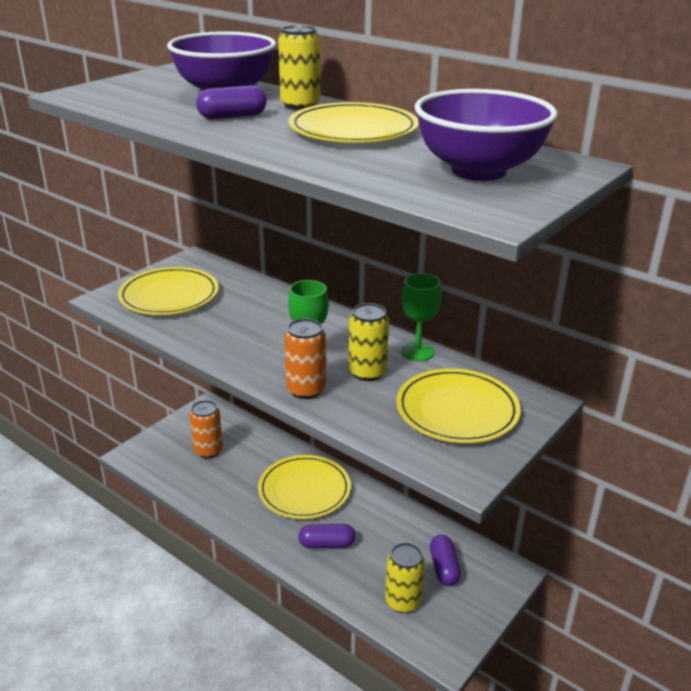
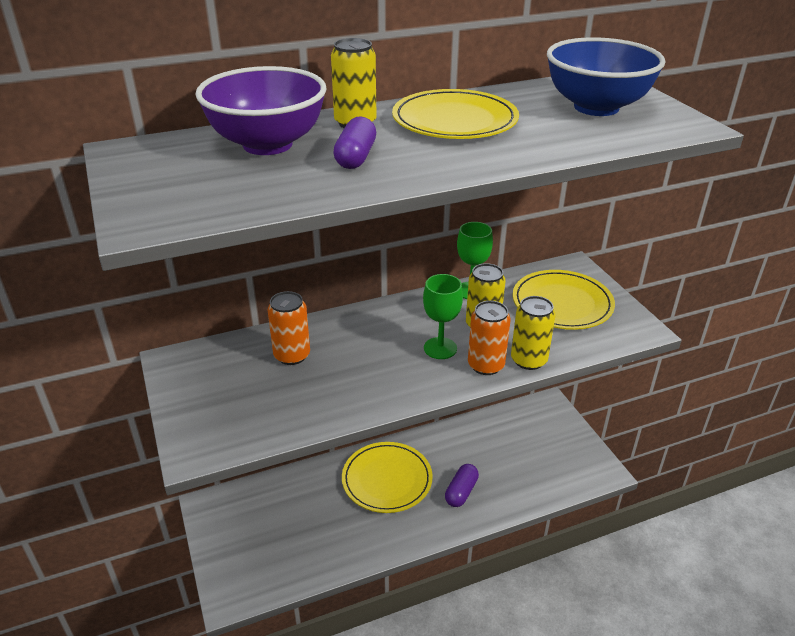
camera: 60 degrees left, 5 degrees up
(169, 295) = (239, 400): yellow plate -> none
(208, 450) = (277, 529): orange can -> orange can (292, 355)
(403, 601) = (546, 473): yellow can -> yellow can (528, 360)
(443, 568) = (526, 435): purple capsule -> none
(478, 171) = (596, 107): purple bowl -> blue bowl

